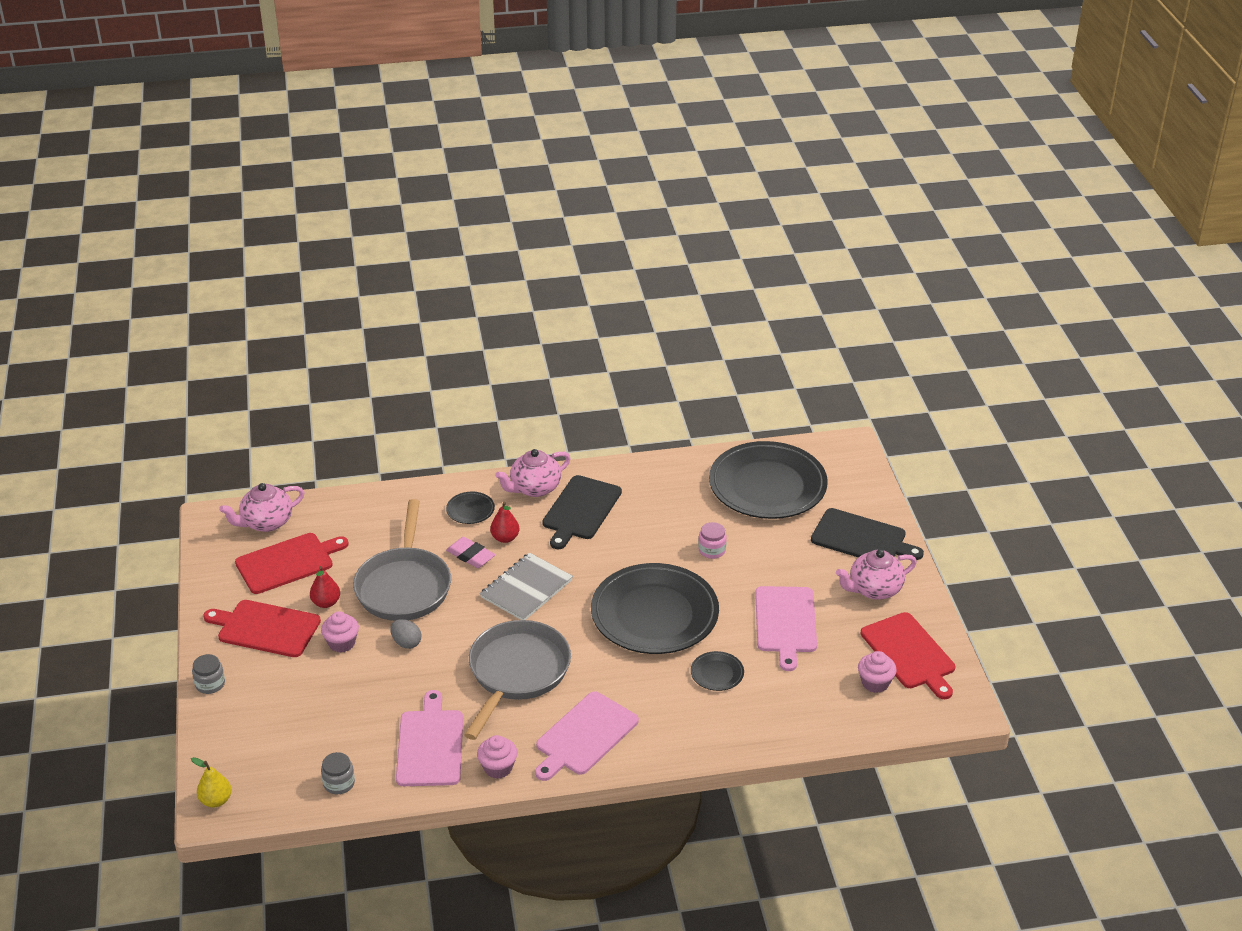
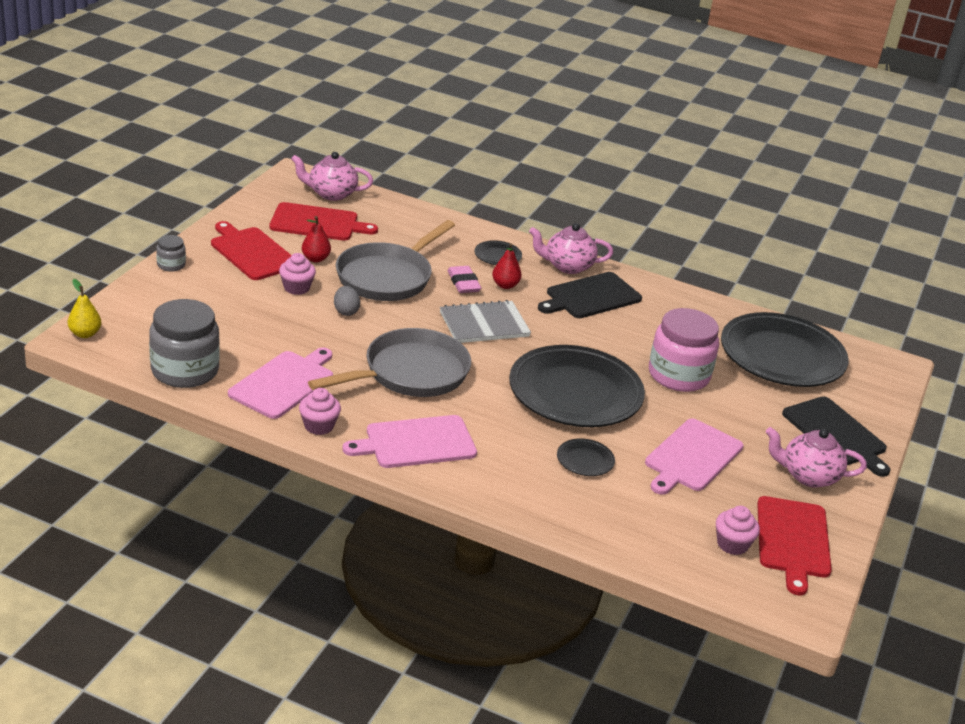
camera: 30 degrees right, 5 degrees down
(339, 783) = (185, 370): grey jar -> grey jar, size x2.15
(712, 550) = (678, 375): pink jar -> pink jar, size x2.15

